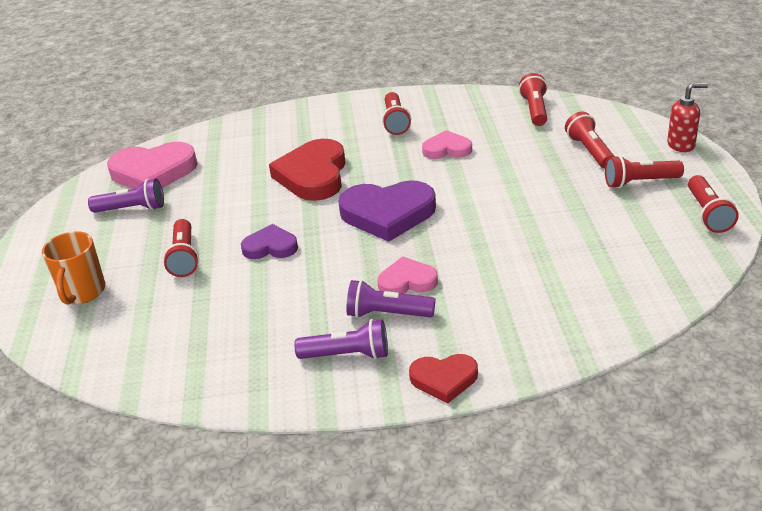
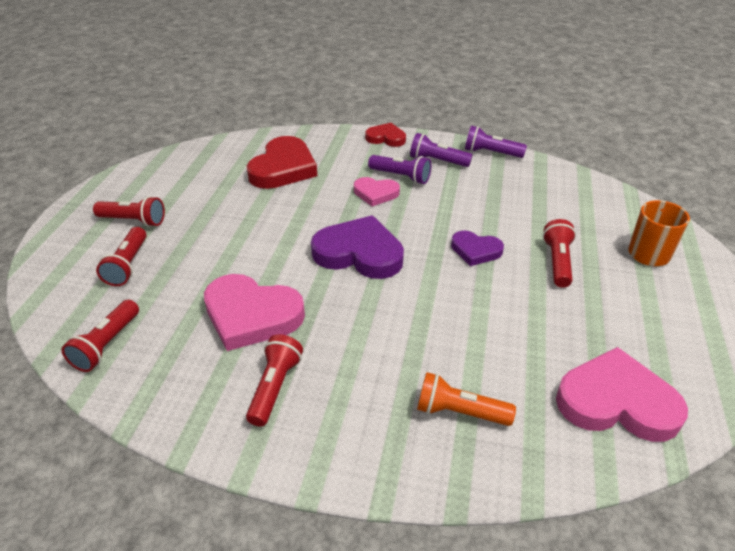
camera: 165 degrees left, 5 degrees up
(132, 209) = (629, 342): purple flashlight -> purple flashlight (491, 153)
(264, 142) = (459, 412): none -> orange flashlight
(313, 175) = (412, 325): red heart -> red heart (283, 168)
(447, 149) = (251, 315): pink heart -> pink heart, size x1.78
(681, 145) = (49, 246): red soap dispenser -> none
(708, 214) = (127, 183): red flashlight -> none

